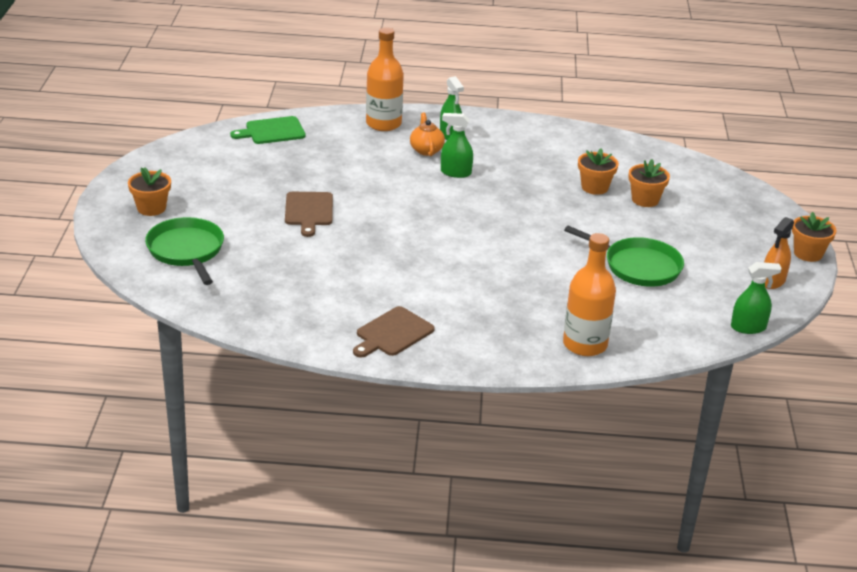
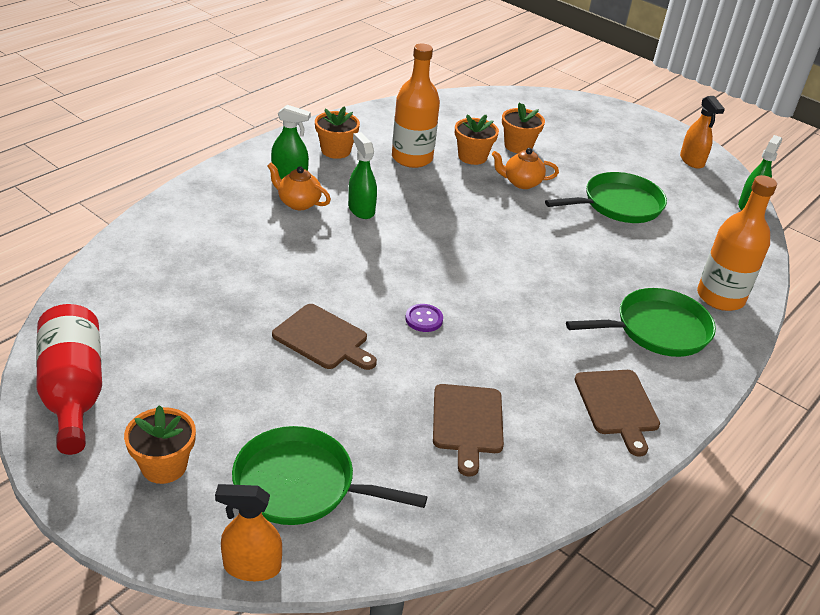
camera: 55 degrees left, 5 degrees up
(117, 259) = (252, 566): none -> orange spray bottle
(169, 161) = (73, 391): none -> red bottle
(272, 131) = (122, 275): green cutting board -> none
(302, 284) = (467, 422): none -> brown cutting board
(376, 236) = (424, 319): none -> purple button
(383, 124) = (213, 199): orange bottle -> orange bottle (412, 158)
(455, 173) = (361, 209): green spray bottle -> green spray bottle turned 105 degrees clockwise
(500, 327) = (657, 329): none -> green pan
(595, 217) = (521, 183): none -> orange teapot
(808, 253) = (665, 126): orange flower pot -> orange flower pot (336, 150)

